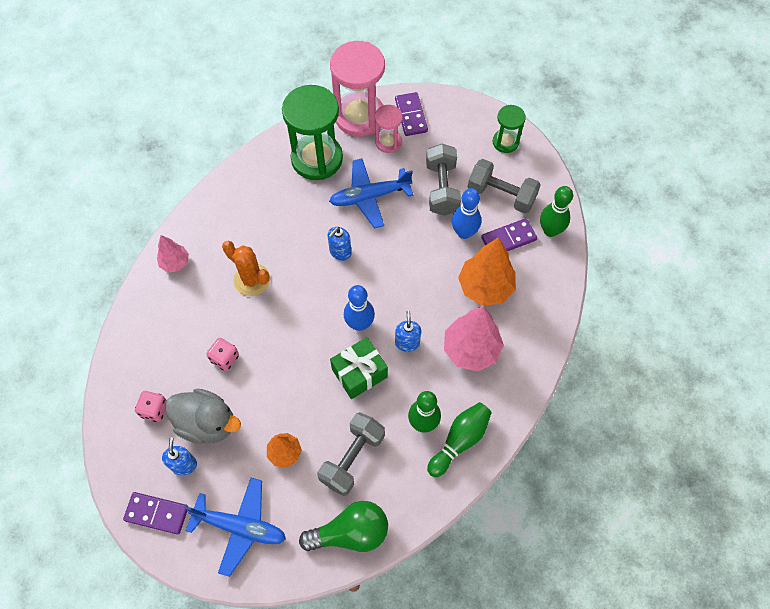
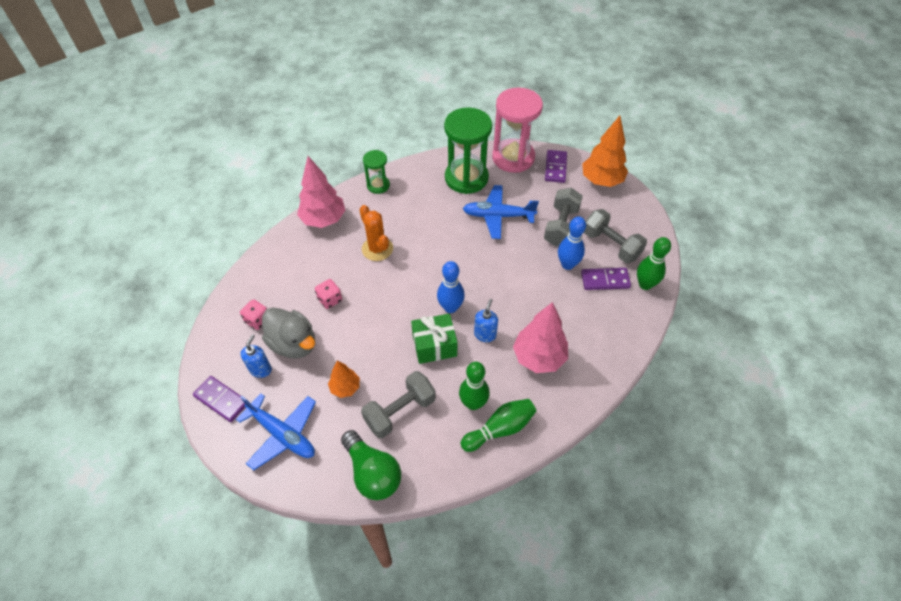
camera: 20 degrees right, 10 degrees down
(175, 263) = (324, 220): pink tree -> pink tree, size x1.78
(340, 252) = (457, 249): blue soap dispenser -> none
(350, 532) = (372, 473): green light bulb -> green light bulb turned 45 degrees clockwise
(388, 142) = (529, 181): pink hourglass -> none
(485, 287) = (570, 312): orange tree -> orange tree (601, 181)
(505, 142) = (629, 207): green hourglass -> green hourglass (378, 185)

